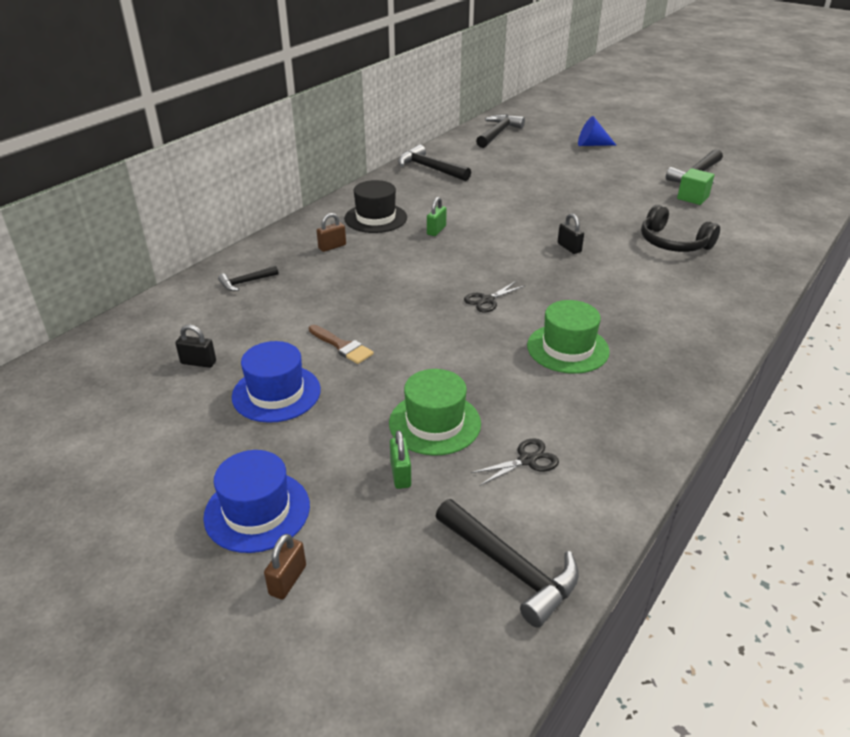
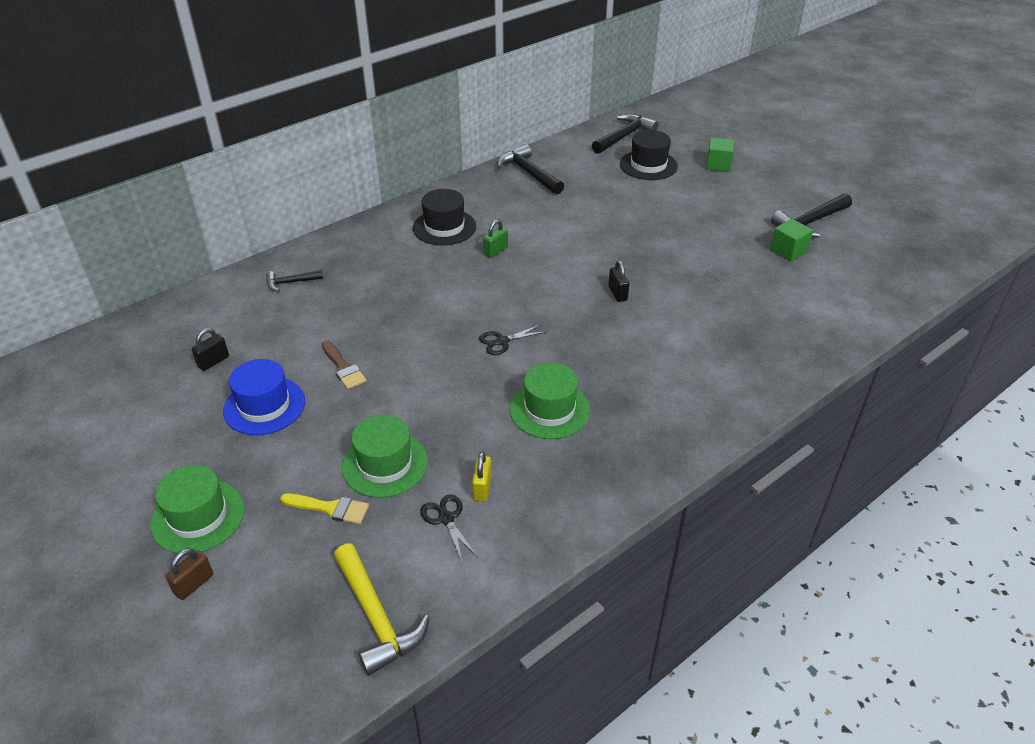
camera: 15 degrees right, 5 degrees up
(198, 362) = (213, 361): black padlock -> black padlock turned 75 degrees counterclockwise
(257, 511) = (198, 516): blue hat -> green hat
(332, 247) = (387, 255): brown padlock -> none
(400, 474) = (330, 508): green padlock -> yellow brush
(510, 568) = (376, 617): black hammer -> yellow hammer
(527, 460) = (446, 519): black scissors -> black scissors turned 105 degrees counterclockwise
(533, 151) = (648, 165): none -> black hat
(545, 426) = (482, 488): none -> yellow padlock
(592, 145) = (718, 165): blue cone -> green cube
(673, 243) = (730, 305): black headphones -> none

